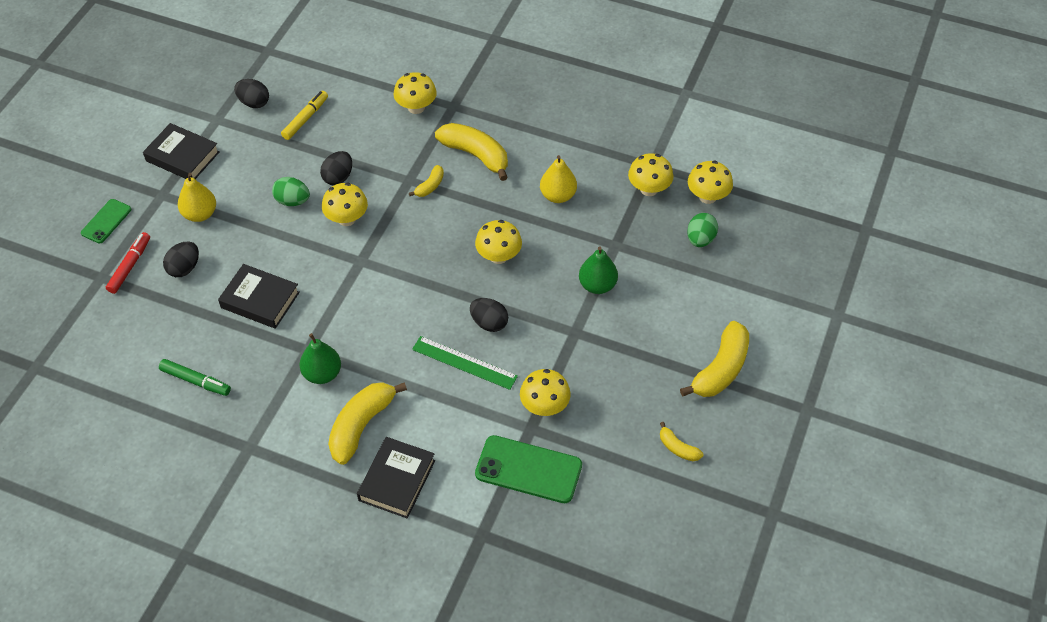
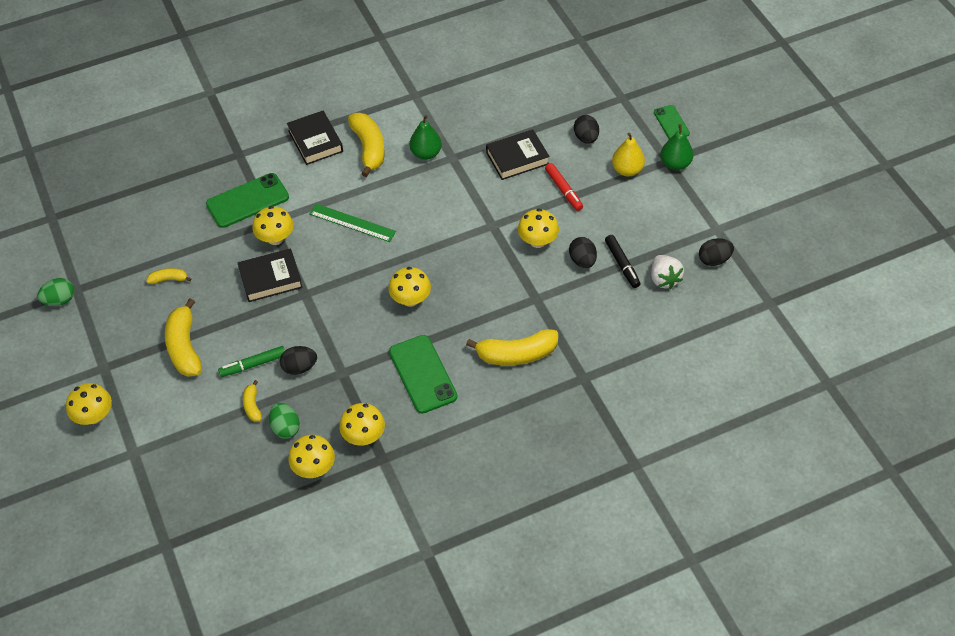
camera: 135 degrees right, 0 degrees up
(130, 266) = (617, 114): red marker -> red marker (563, 190)
(182, 156) = (695, 190): black book -> black book (270, 278)
(195, 381) = (488, 97): green marker -> green marker (253, 364)
(292, 201) = (586, 223): green egg -> green egg (60, 300)
(305, 119) = (664, 279): yellow marker -> white strawberry
(316, 151) = (622, 264): none -> black marker
(416, 107) = (606, 353): yellow mushroom -> yellow mushroom (94, 416)
(430, 186) = (516, 306): yellow banana -> yellow banana (252, 406)
(464, 362) = (352, 223): green ruler -> green ruler turned 45 degrees clockwise
(489, 323) = (365, 255): black egg -> black egg (299, 367)
(558, 196) = (422, 374): yellow pear -> green phone
(597, 285) = (323, 334): green pear -> green pear (675, 164)

